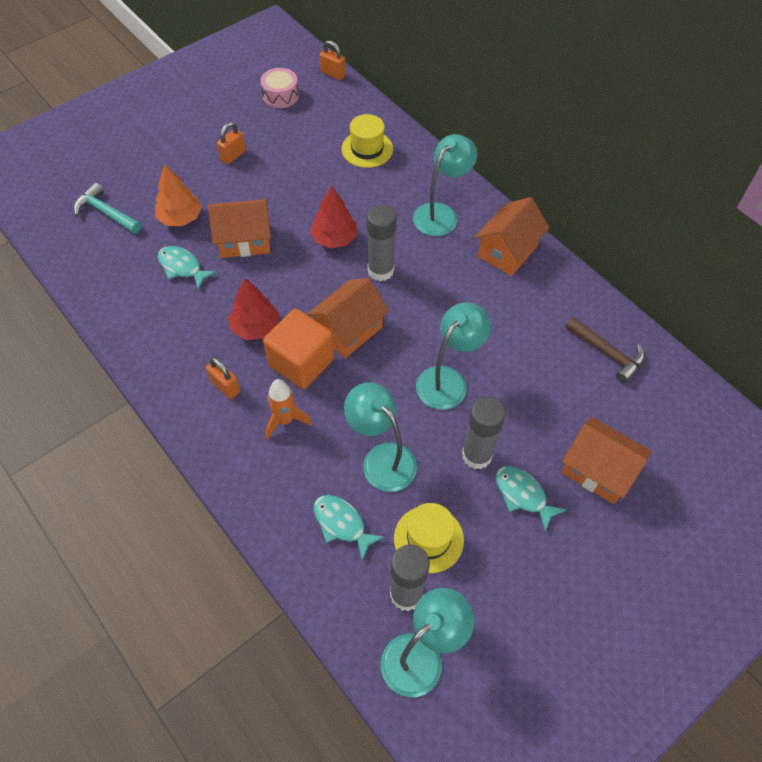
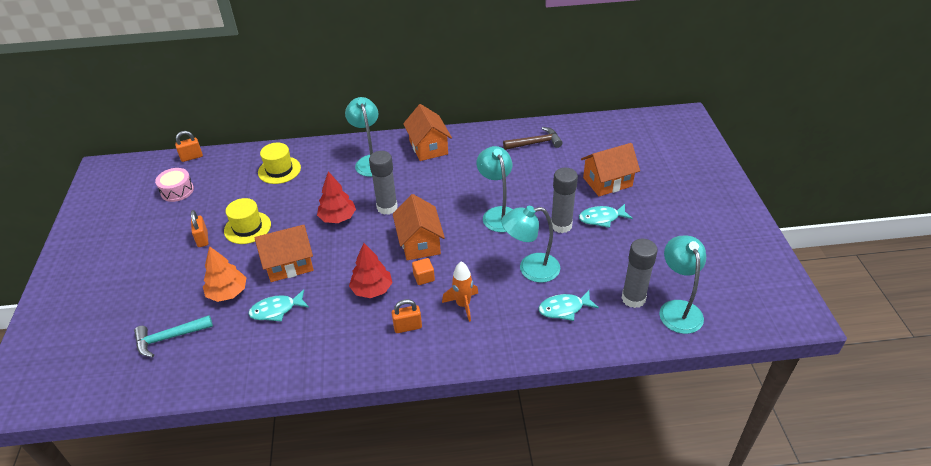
camera: 55 degrees left, 15 degrees down
(245, 240) = (289, 264): orange house -> orange house turned 45 degrees clockwise
(301, 362) = (424, 277): orange cube -> orange cube, size x0.45
(428, 539) = (602, 272): yellow hat -> yellow hat (247, 228)

